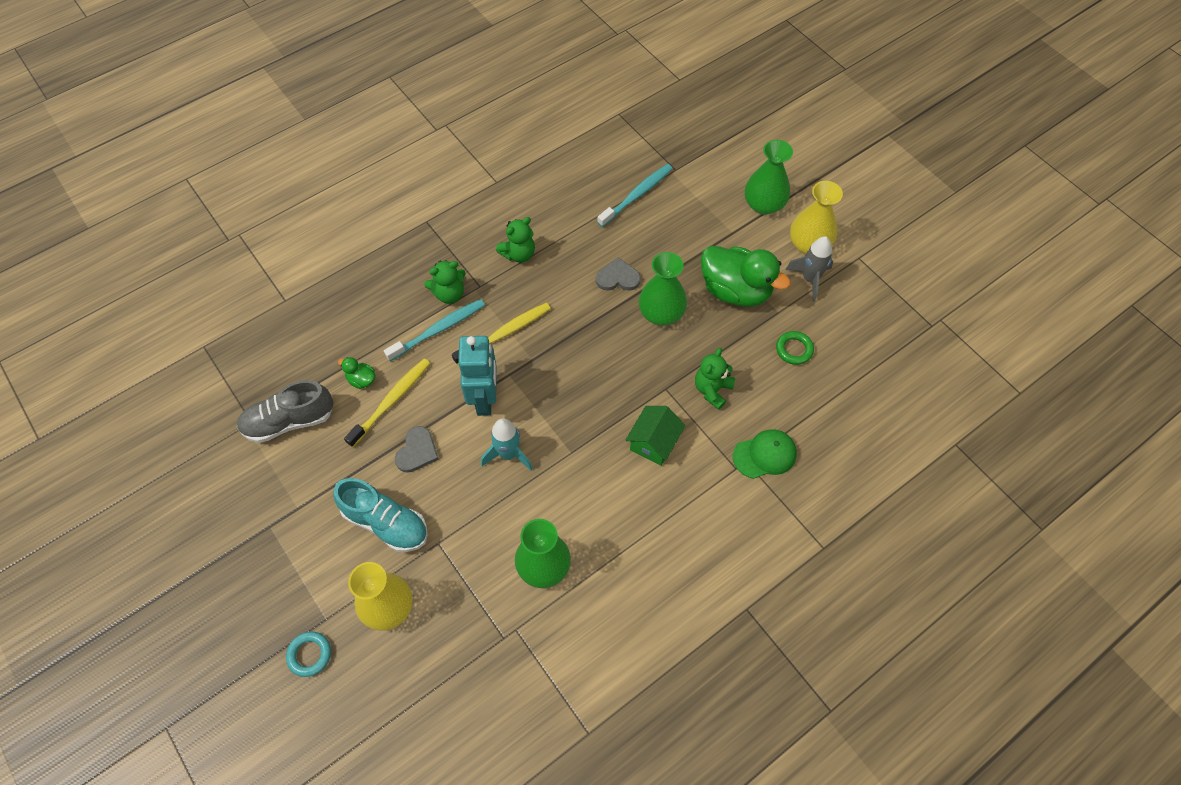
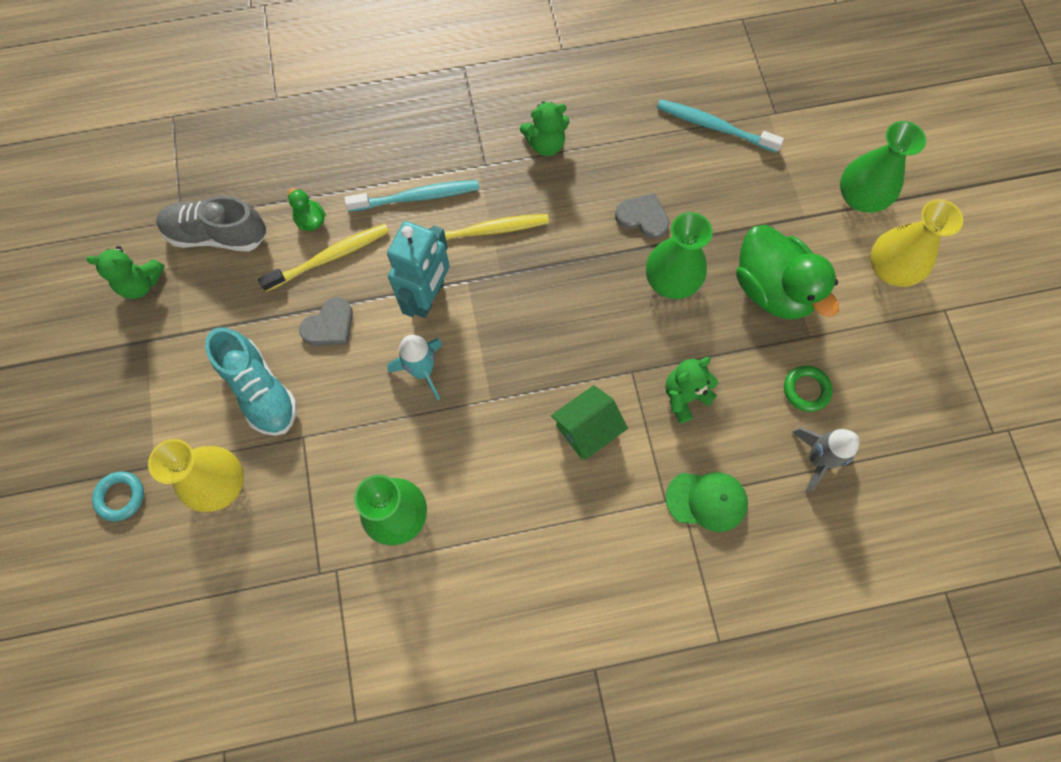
camera: 25 degrees right, 10 degrees up
(449, 294) = (448, 160): green teddy bear -> green teddy bear (141, 283)
(637, 195) = (714, 126): turquoise toothbrush -> turquoise toothbrush turned 135 degrees counterclockwise
(810, 279) = (870, 312): grey rocket -> grey rocket (817, 459)

